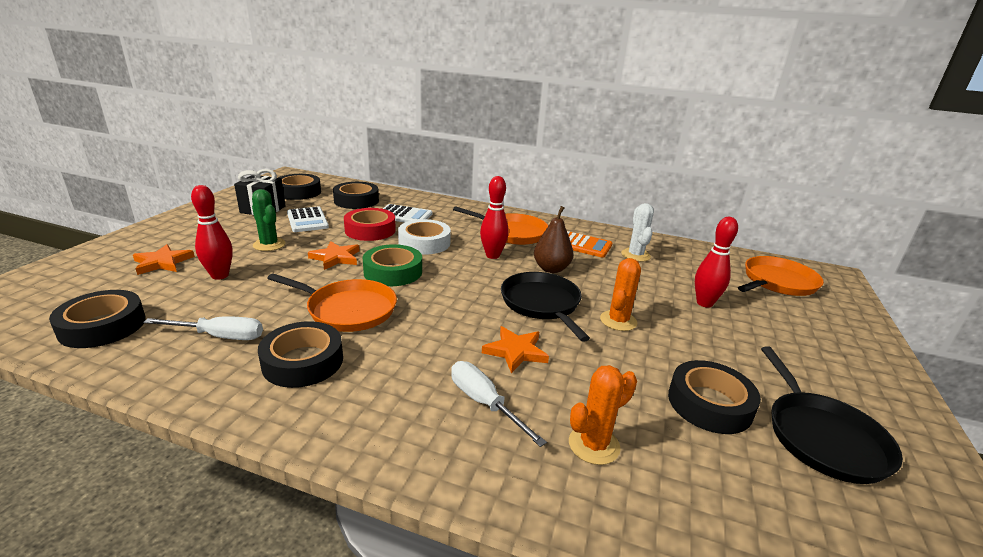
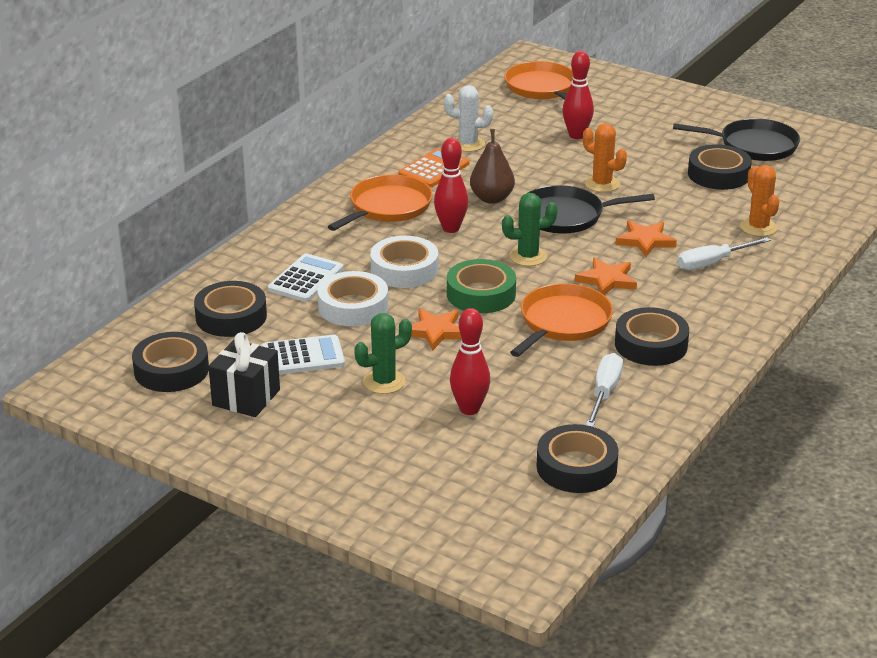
camera: 75 degrees left, 5 degrees up
(163, 262) = (423, 457): orange star -> orange star (607, 280)
(370, 230) = (353, 306): red tape -> white tape
(459, 289) = (528, 256): none -> green cactus

